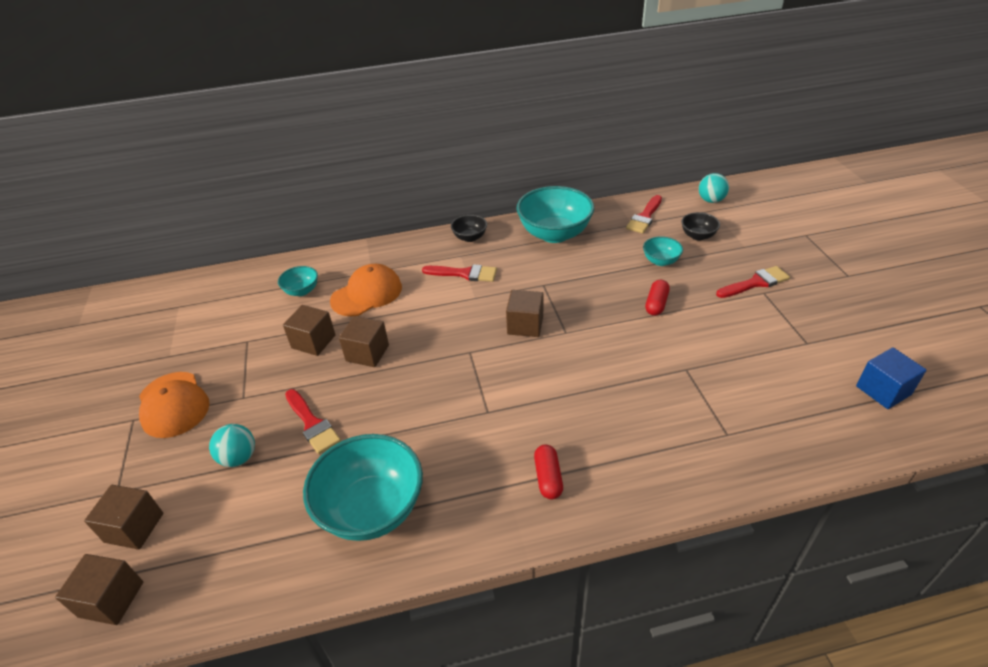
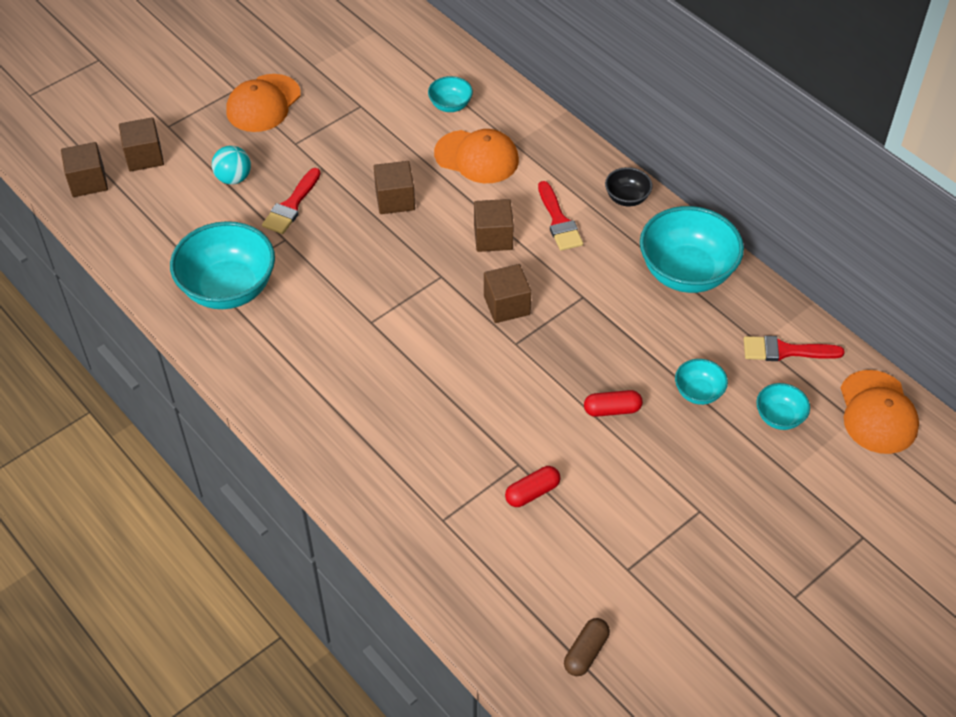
camera: 60 degrees right, 10 degrees up
(313, 341) = (387, 153): brown cube -> brown cube (493, 237)
(548, 478) = (318, 395): red capsule -> red capsule (532, 492)
(698, 236) = (779, 417): black bowl -> turquoise bowl
(711, 200) = (877, 412): turquoise ball -> orange cap
(755, 283) = (714, 498): red brush -> none
(883, 390) = (586, 652): blue cube -> brown capsule

